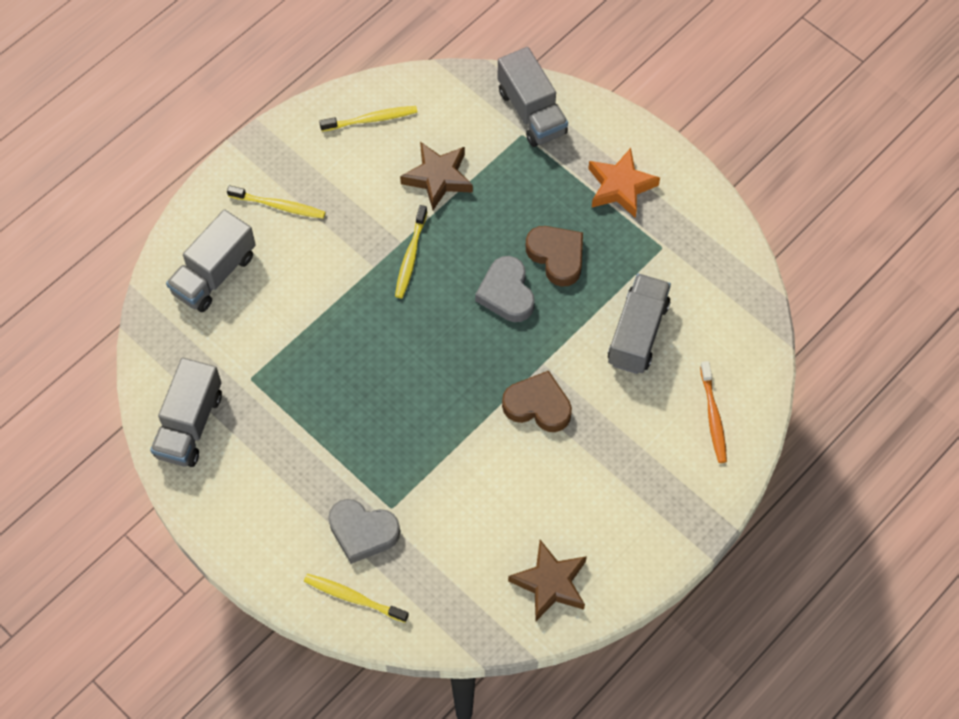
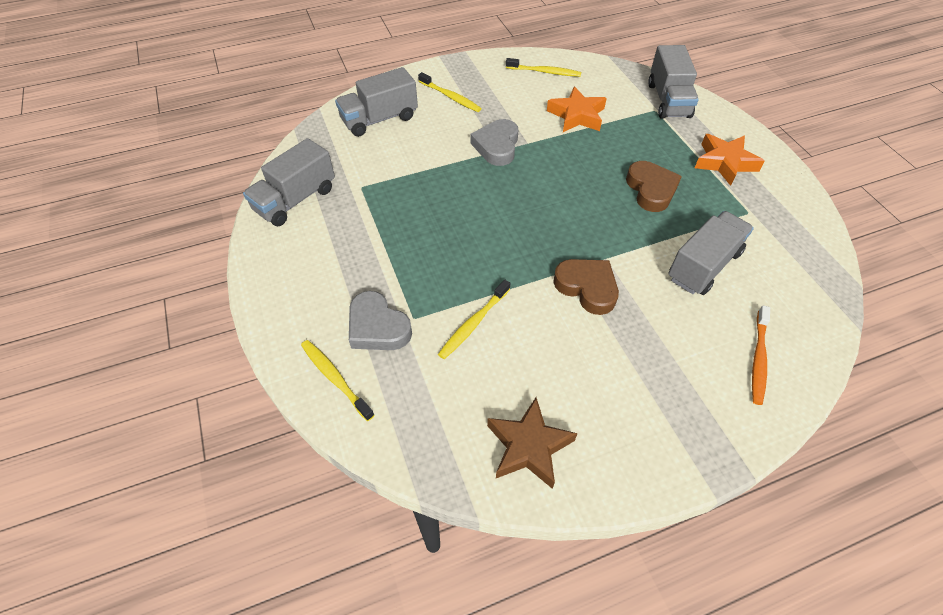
camera: 25 degrees right, 10 degrees down
(410, 256) = (530, 153): yellow toothbrush -> yellow toothbrush (474, 323)
(438, 178) = (577, 115): brown star -> orange star
(506, 293) = (597, 200): grey heart -> grey heart (497, 146)

